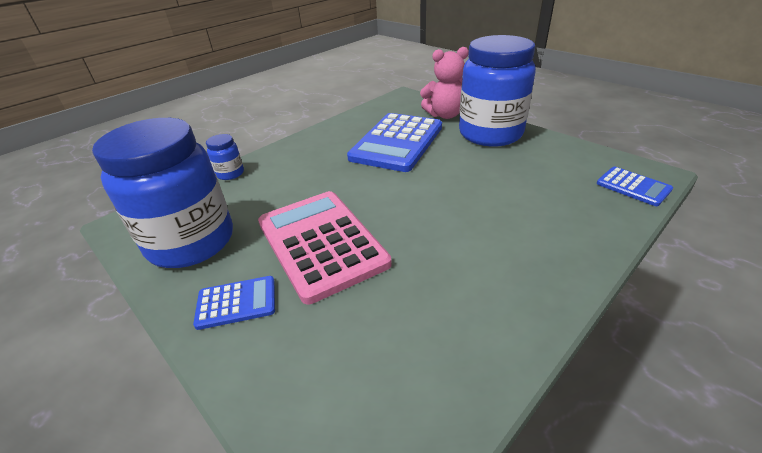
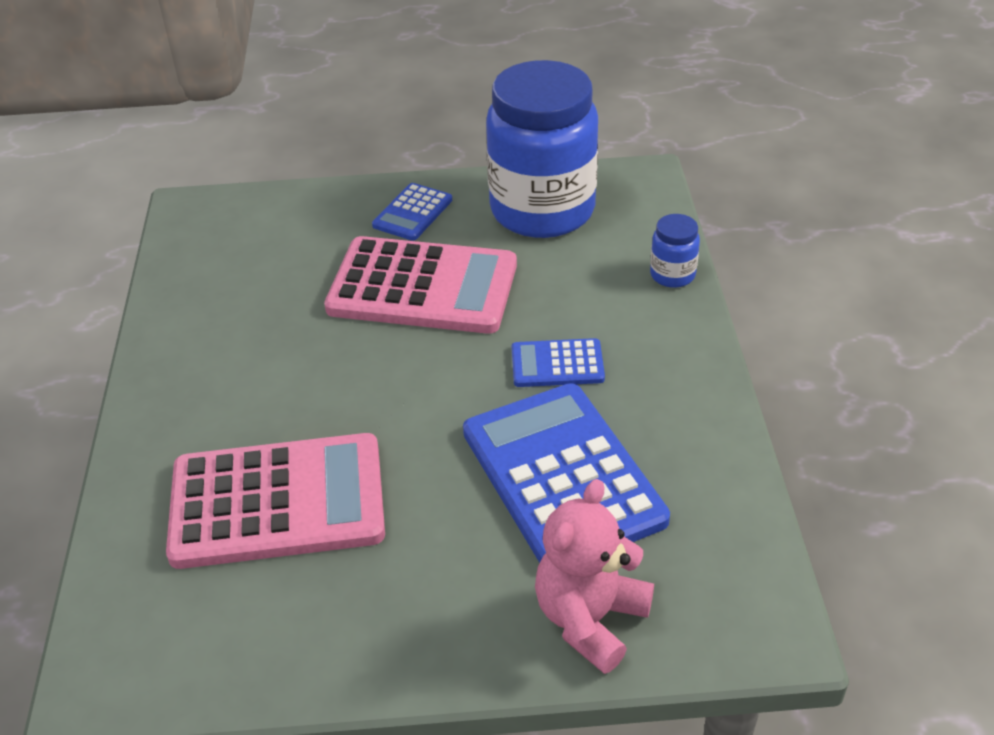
camera: 130 degrees right, 5 degrees up
(490, 134) = (441, 614): blue jar -> none
(520, 191) = (278, 501): none -> pink calculator
(633, 186) = (121, 624): blue calculator -> blue calculator (557, 364)

